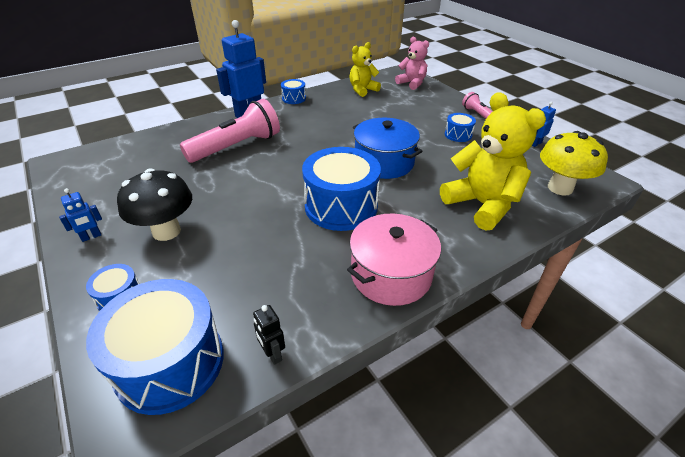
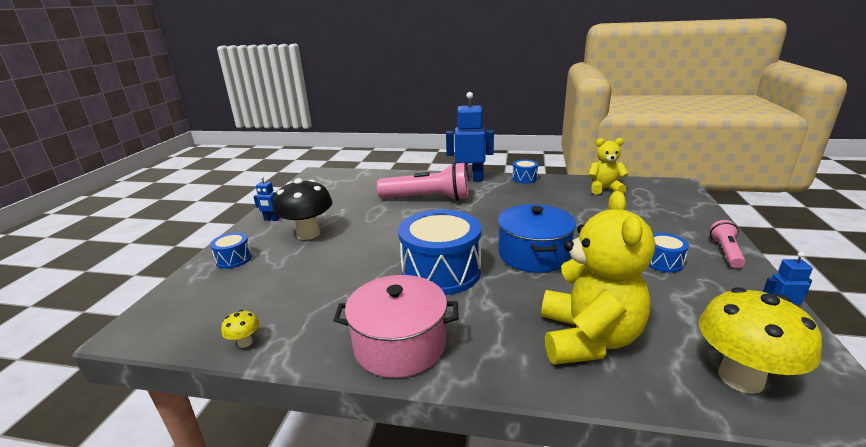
camera: 45 degrees right, 15 degrees down
(170, 362) = (199, 309): blue drum -> none
(272, 354) = (245, 342): black robot -> yellow mushroom
(412, 83) = (675, 198): pink teddy bear -> none

